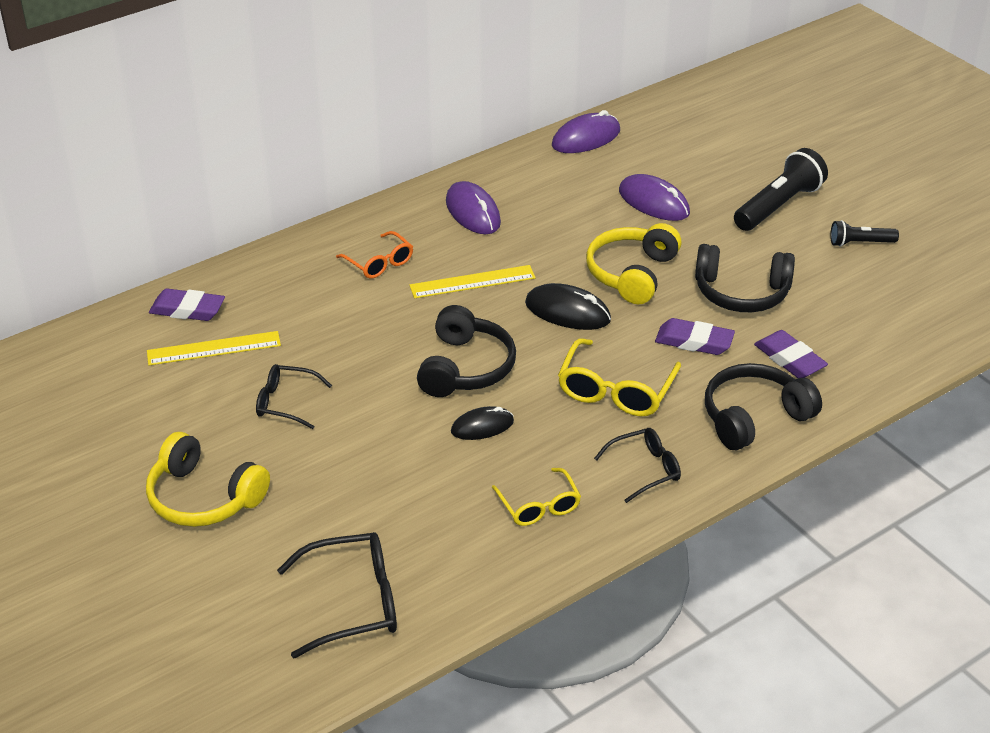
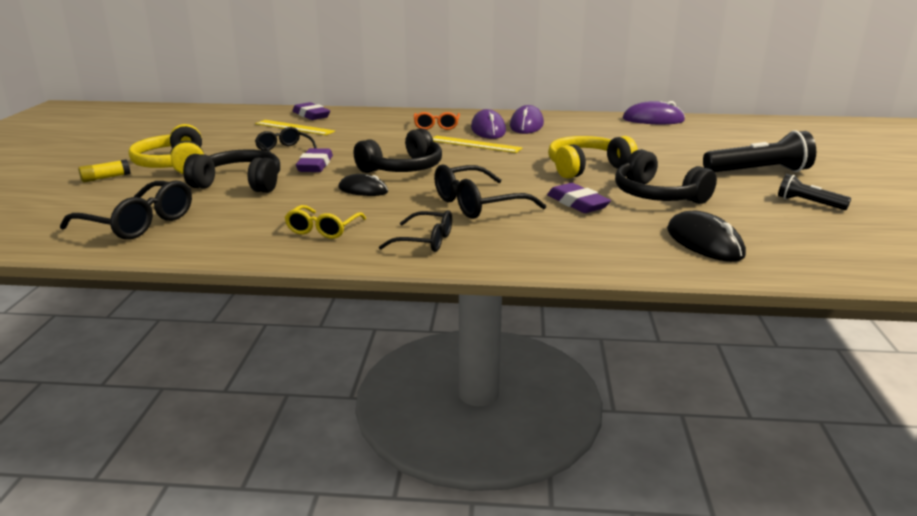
camera: 40 degrees right, 15 degrees down
(170, 563) = (106, 178): none -> yellow glue stick
(567, 312) = (511, 168): black mouse -> black mouse (704, 242)
(616, 390) = (478, 204): yellow glasses -> black glasses
(654, 202) = (657, 148): purple mouse -> purple mouse (488, 130)
(754, 417) = (558, 248): black headphones -> black headphones (240, 183)
(789, 359) = (642, 233): purple eraser -> purple eraser (315, 165)

